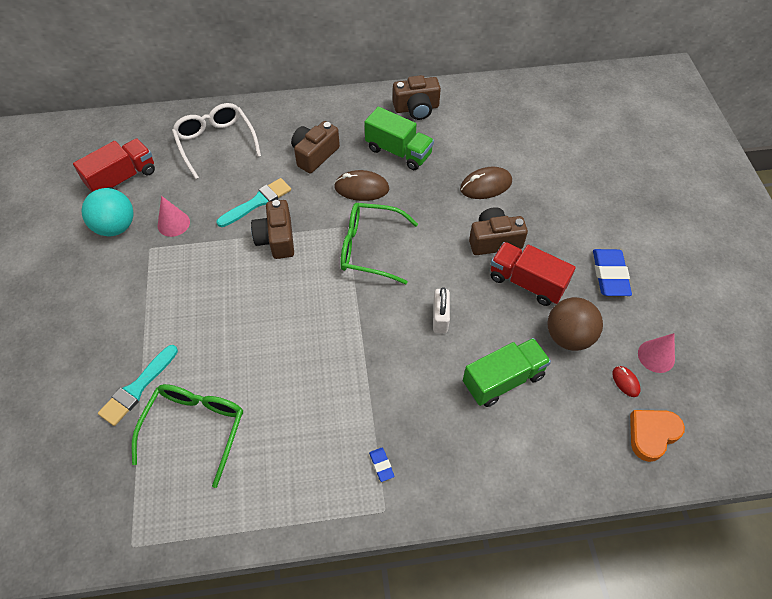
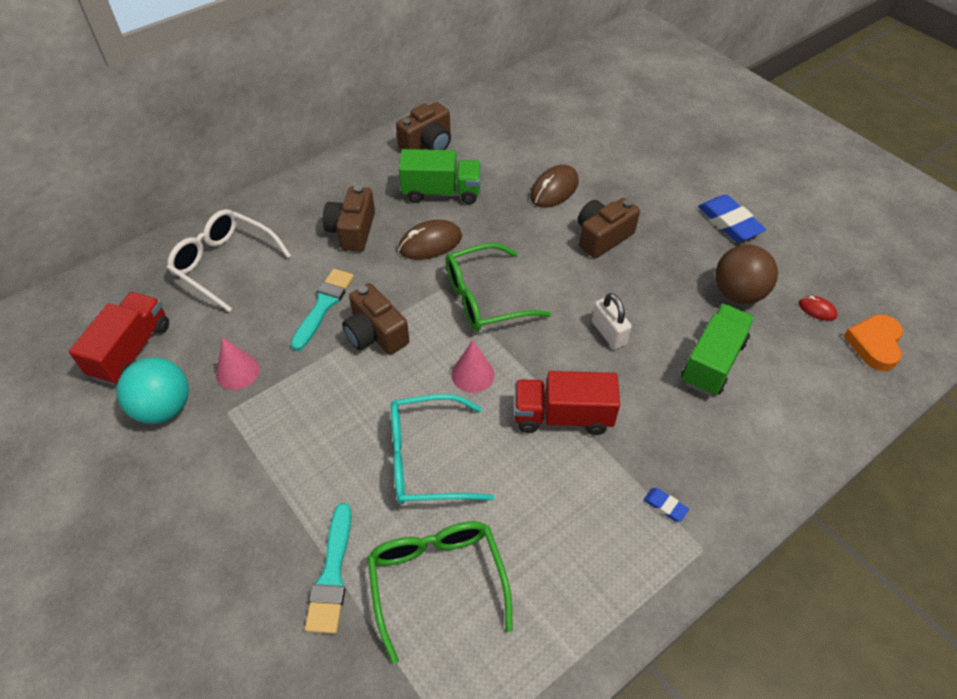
camera: 30 degrees left, 5 degrees down
(246, 344) = (426, 459): none -> turquoise glasses
(526, 282) = (662, 262): red truck -> red truck (562, 416)
(656, 356) = (823, 275): pink cone -> pink cone (473, 374)

